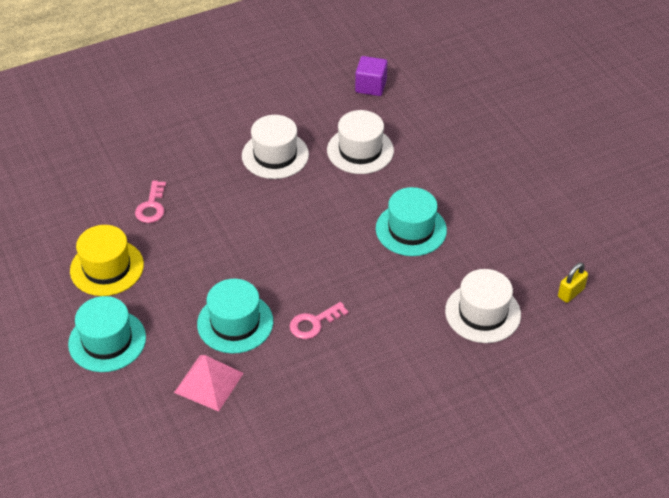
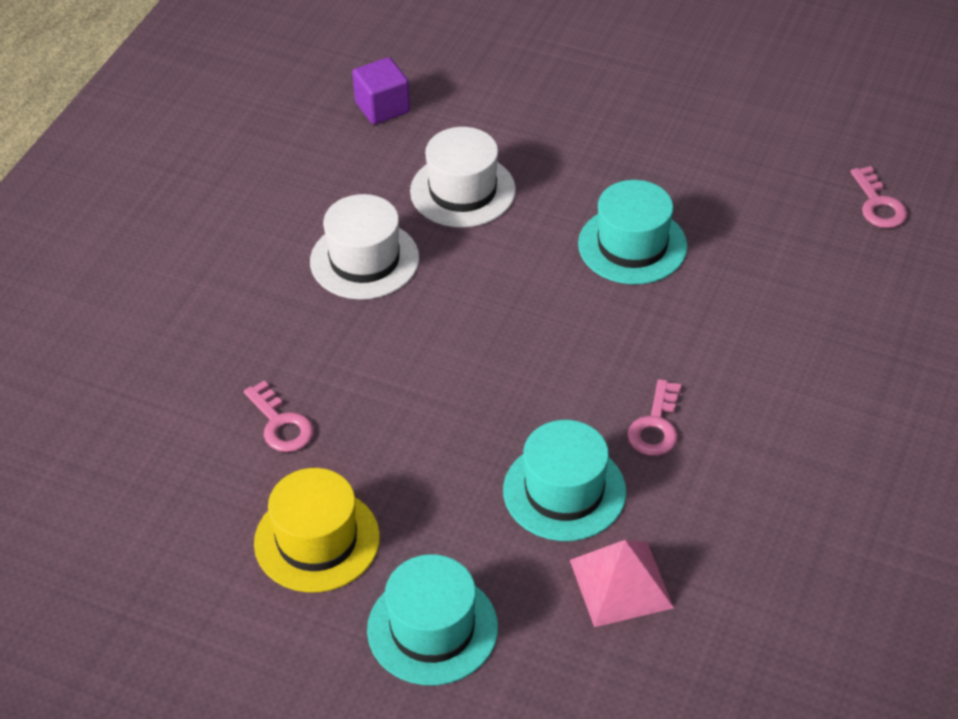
camera: 40 degrees left, 0 degrees up
(483, 313) = (819, 286): white hat -> none
(570, 293) = (878, 204): yellow padlock -> pink key

